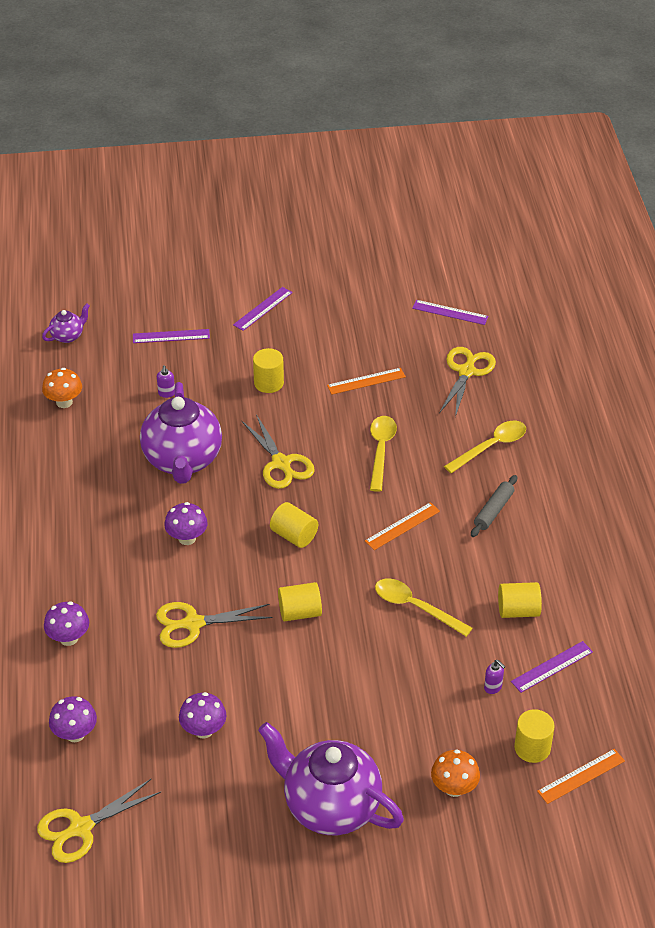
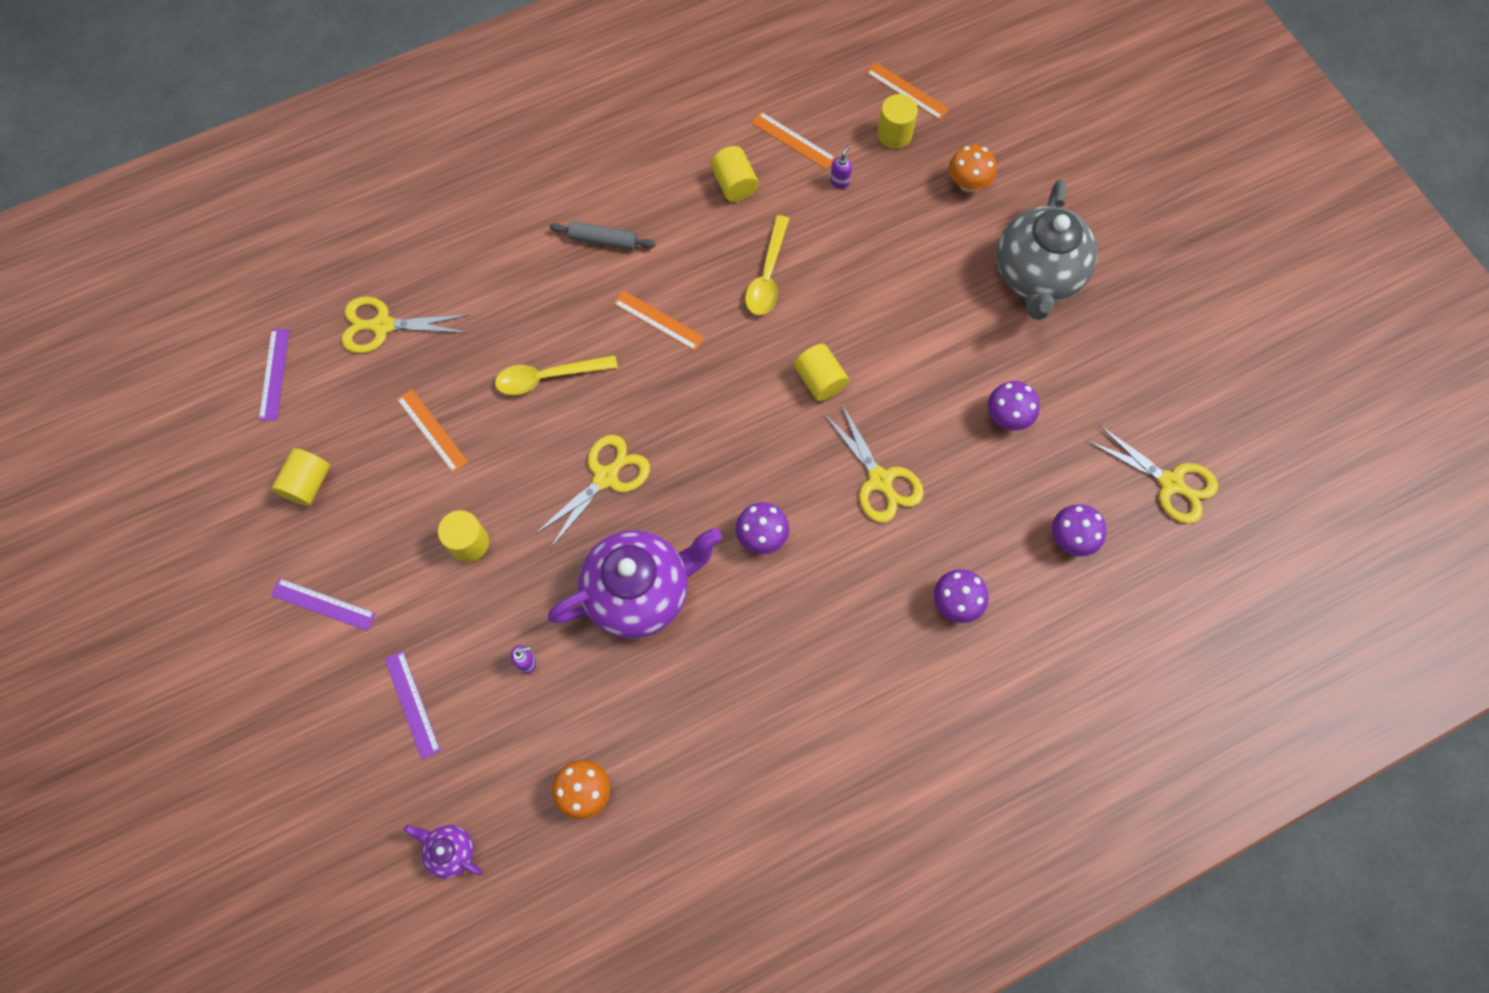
camera: 110 degrees left, 25 degrees up
(294, 535) = (714, 424): yellow cylinder -> yellow cylinder (308, 483)
(330, 806) = (1037, 276): purple teapot -> grey teapot
(491, 447) = (504, 267): yellow spoon -> none
(552, 666) = (793, 140): purple ruler -> orange ruler

